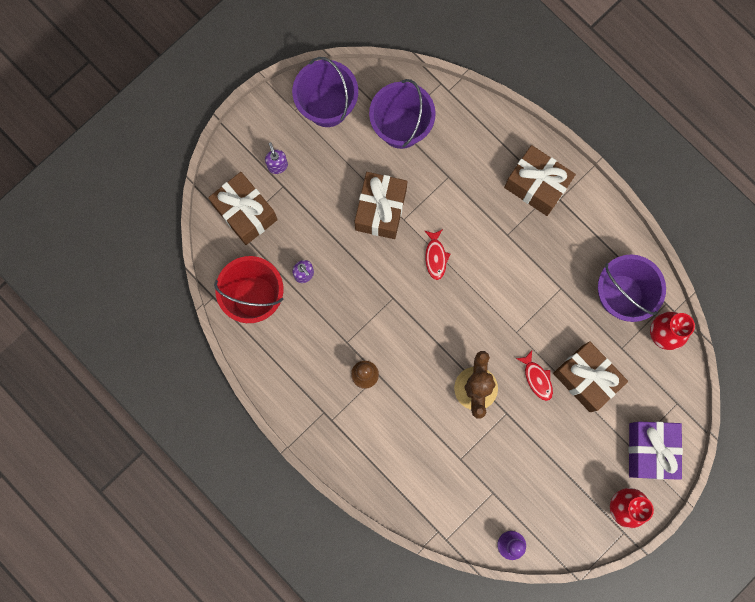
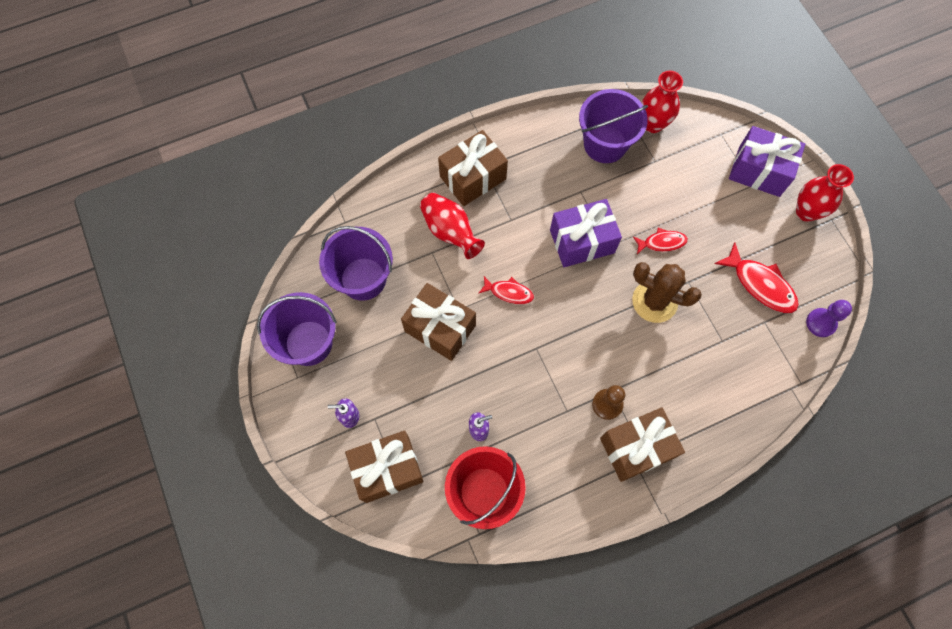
camera: 70 degrees left, 10 degrees down
(474, 185) = (450, 231): none -> red vase
(510, 305) = (582, 241): none -> purple gift
(529, 480) = (760, 284): none -> red fish
(586, 378) = (675, 200): brown gift -> brown gift (636, 448)

